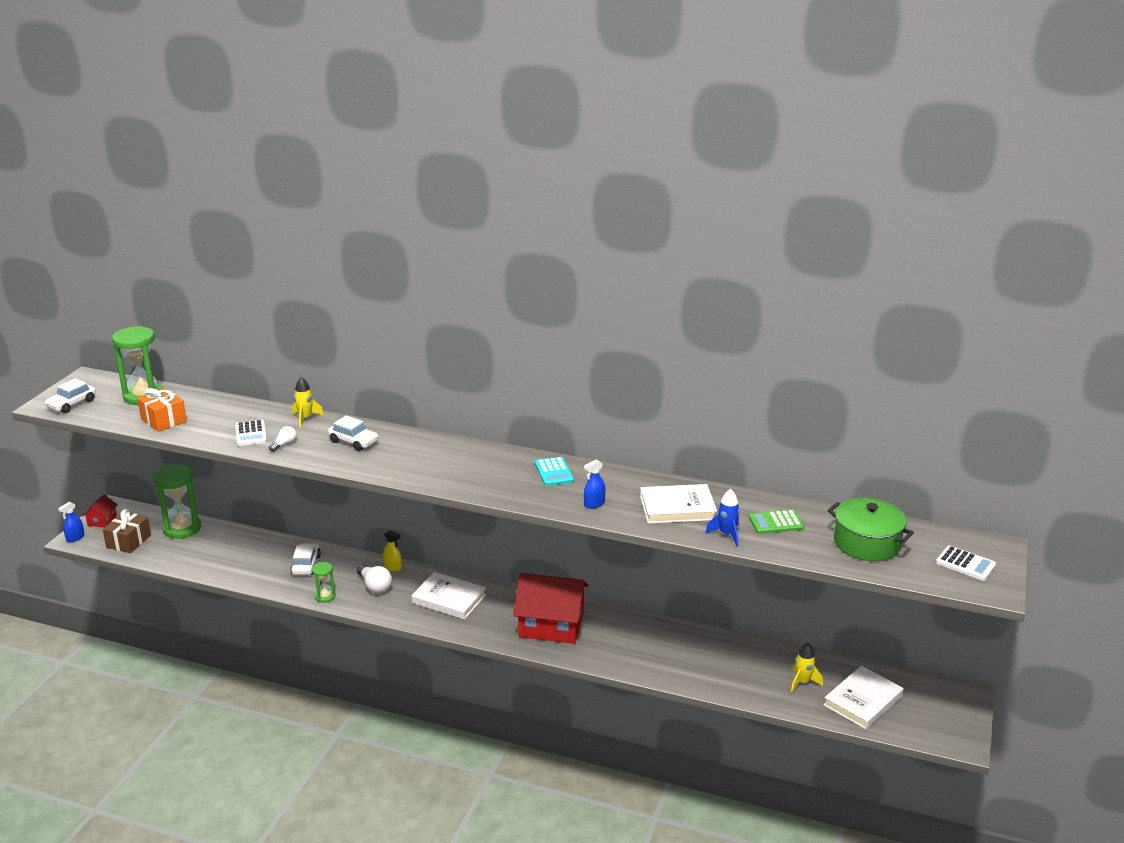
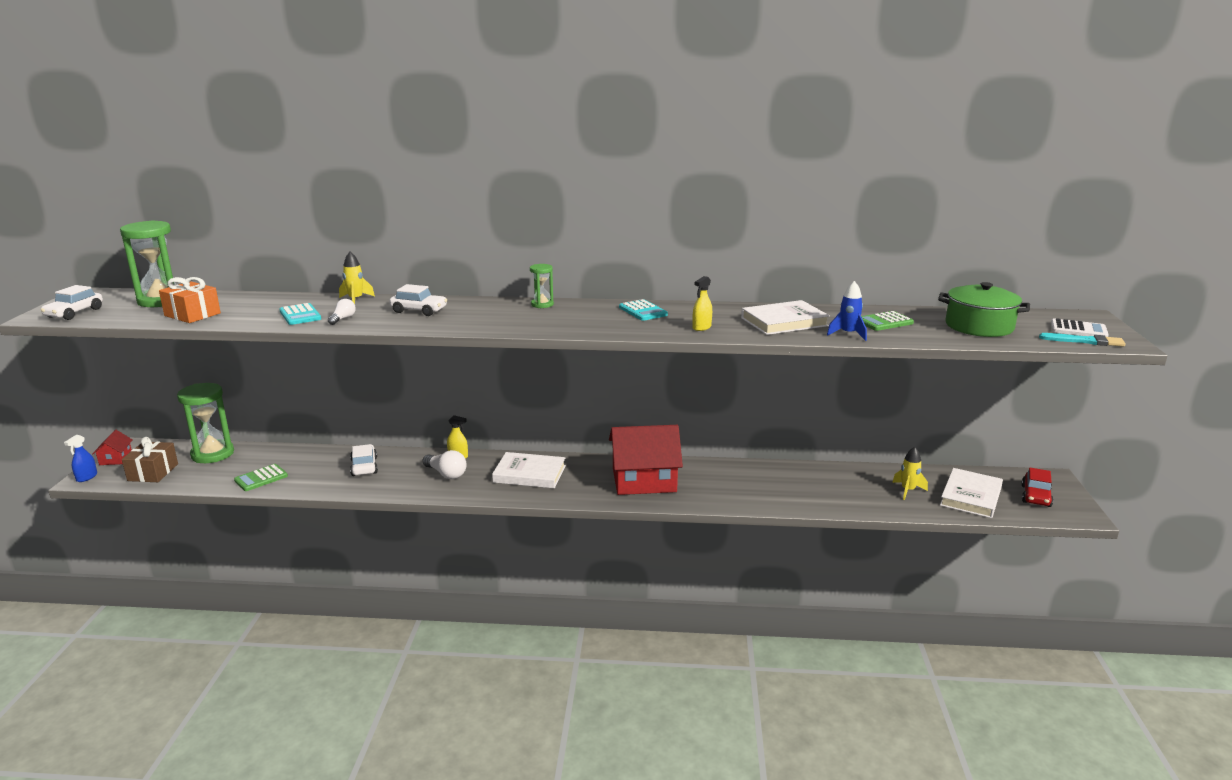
camera: 15 degrees left, 5 degrees down
(215, 563) = (261, 478): none -> green calculator
(251, 434) = (300, 315): white calculator -> turquoise calculator
(325, 596) = (396, 490): green hourglass -> green hourglass (542, 304)
(594, 504) = (701, 327): blue spray bottle -> yellow spray bottle
(931, 712) = (1035, 496): none -> red car
(956, 581) = (1084, 341): none -> turquoise brush

